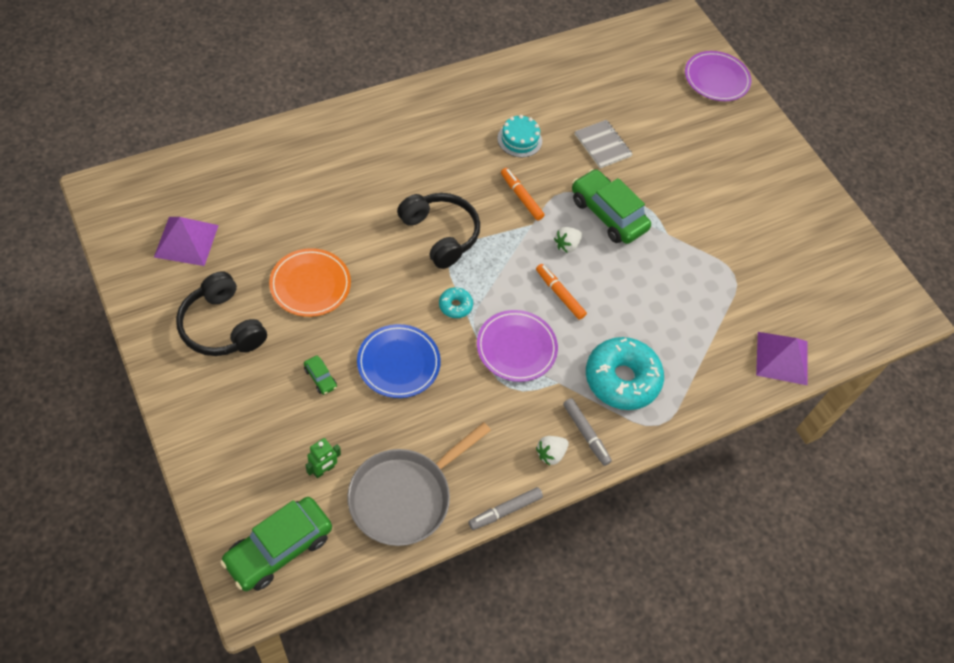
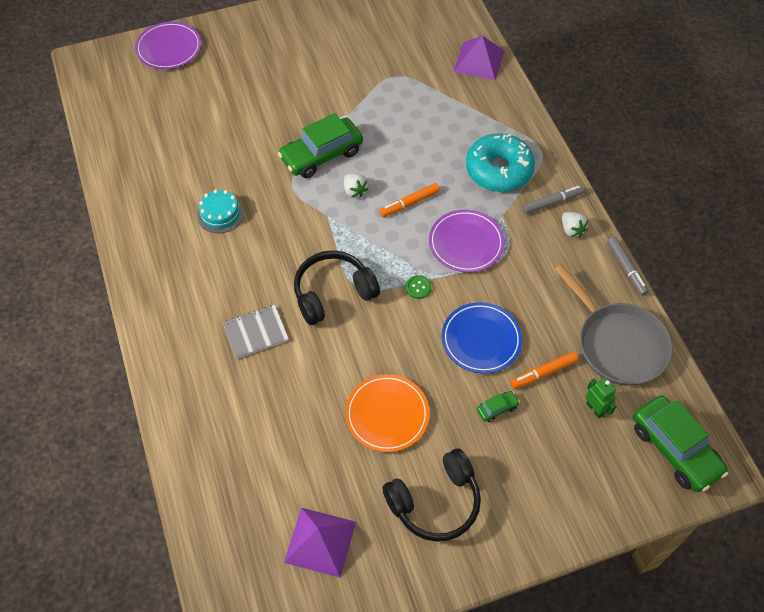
camera: 75 degrees left, 0 degrees up
(455, 306) = (418, 287): turquoise donut -> green button
(521, 197) = (294, 221): orange marker -> orange marker (543, 373)
(602, 145) = (238, 147): grey notebook -> grey notebook (256, 332)

